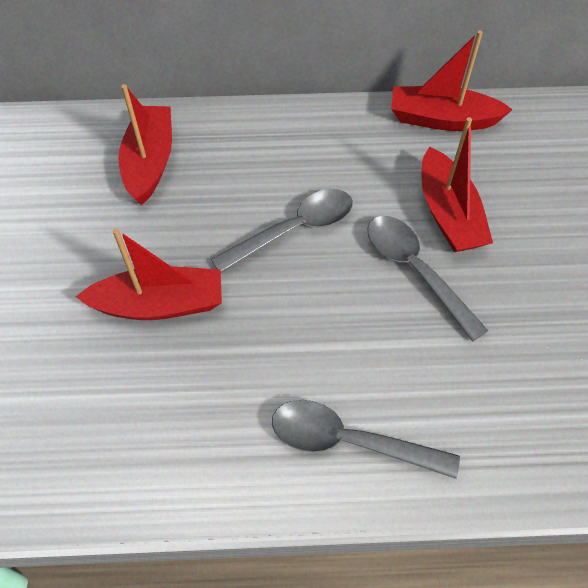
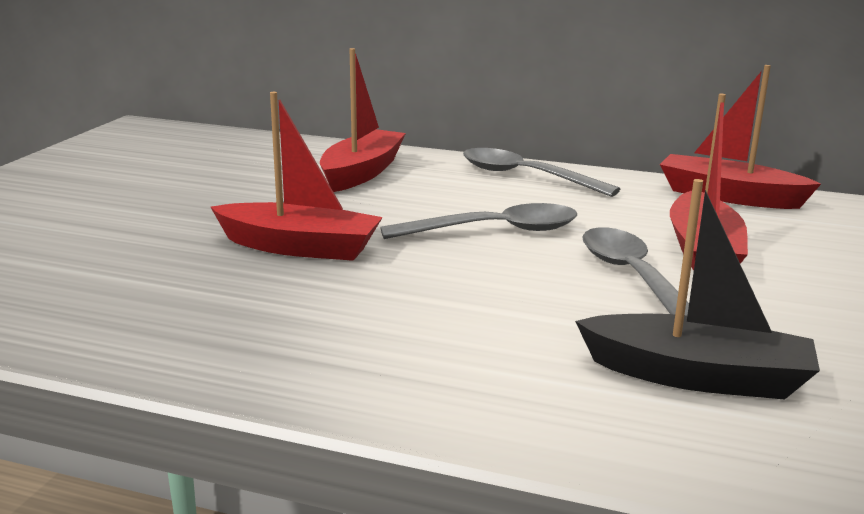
camera: 20 degrees right, 35 degrees down
(350, 441) = (461, 378): grey spoon -> grey spoon (526, 177)
(490, 384) = (697, 376): none -> black boat

